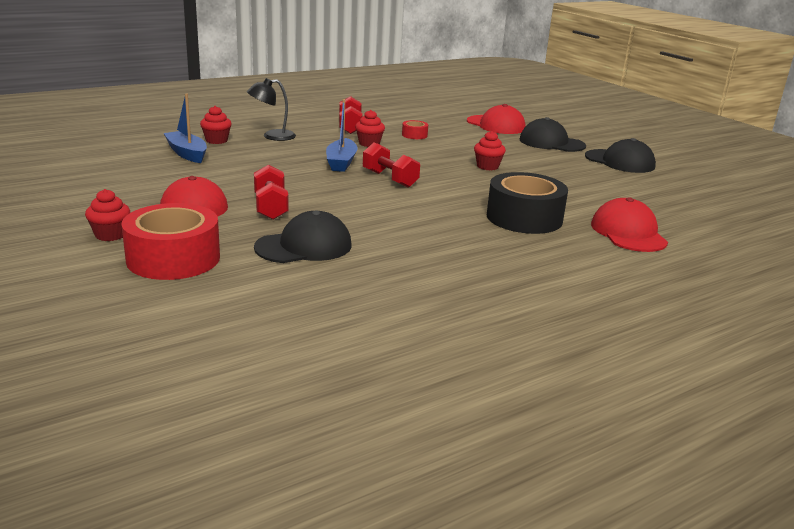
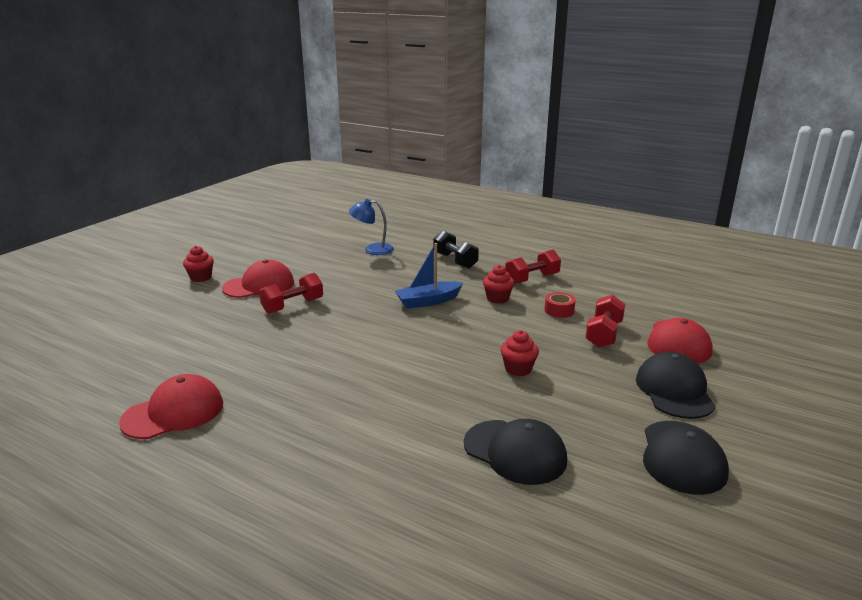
camera: 65 degrees right, 0 degrees up
(173, 258) = (175, 305): red tape -> none
(187, 153) = (372, 249): blue boat -> blue lamp
(216, 140) = (415, 248): red cupcake -> none
(272, 136) = (455, 261): black lamp -> black dumbbell
(304, 246) = (225, 338): black cap -> black cap (515, 452)
(390, 179) = (412, 331): red dumbbell -> red dumbbell (604, 334)
(524, 218) = (383, 423): black tape -> none
(628, 233) = (404, 505): red cap -> red cap (173, 412)

